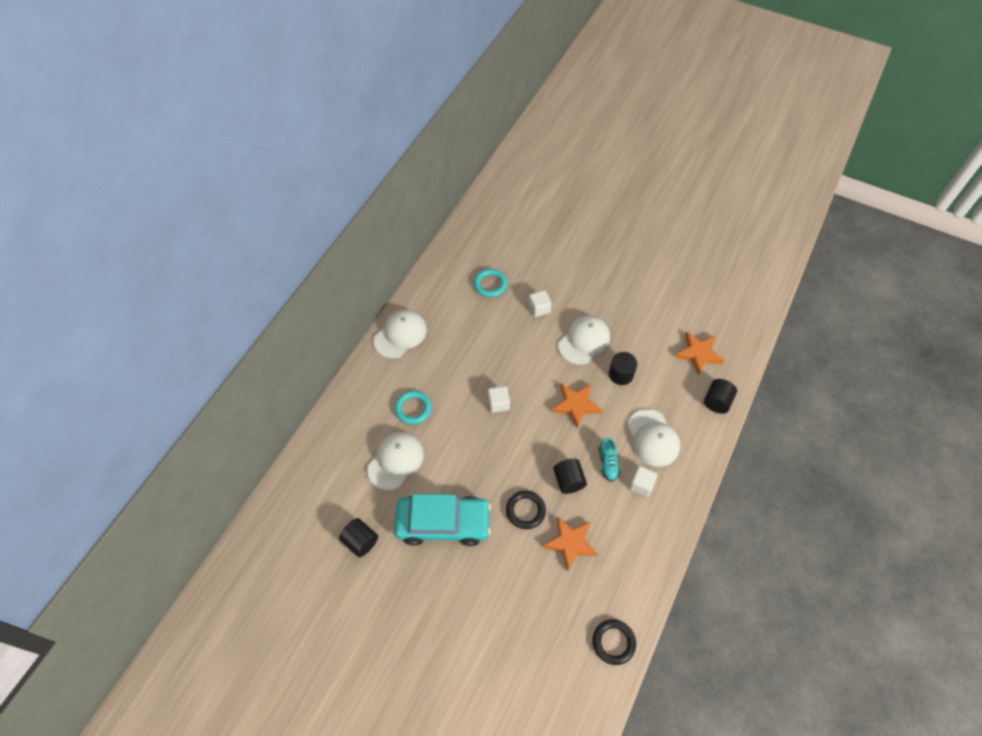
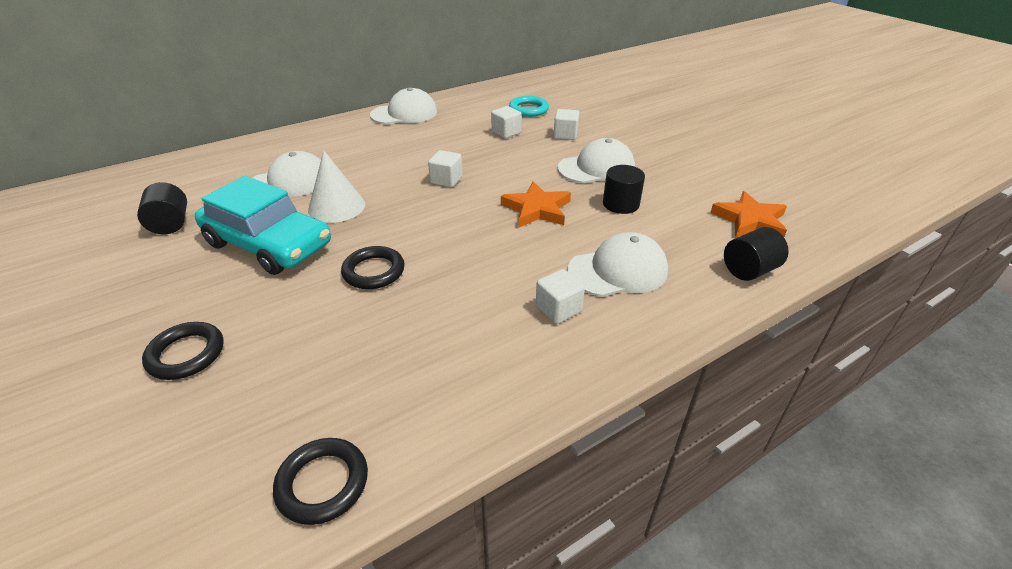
camera: 30 degrees right, 20 degrees down
(413, 408) = (355, 156): turquoise ring -> none
(451, 468) = (337, 207): none -> white cone
(483, 621) = (186, 354): none -> black ring
(496, 325) = (506, 132): none -> white cube
(568, 481) = (459, 266): black cylinder -> none
(570, 543) = (394, 326): orange star -> none
(608, 463) = (529, 271): turquoise shoe -> none
(653, 438) = (617, 270): white cap -> white cap turned 120 degrees counterclockwise

